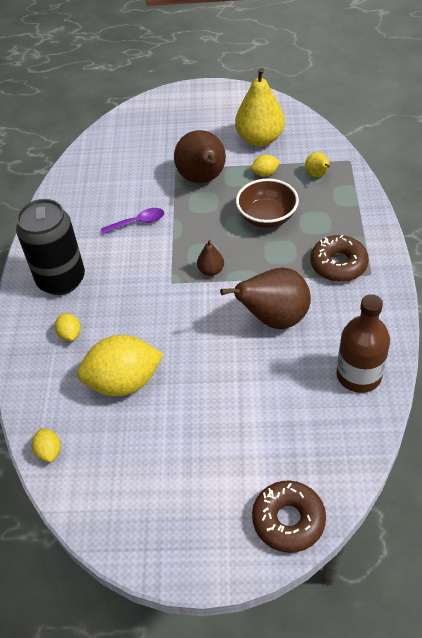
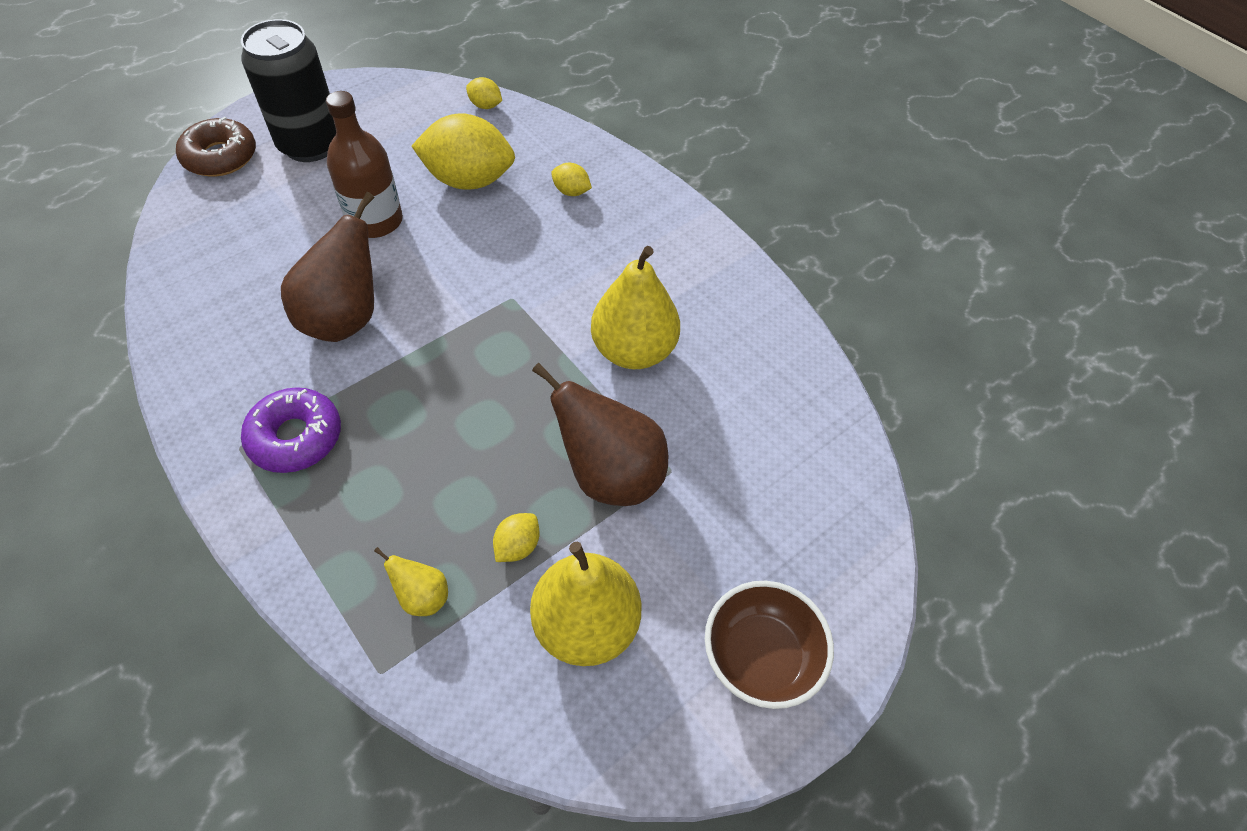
camera: 135 degrees right, 5 degrees up
(61, 280) = (646, 235): black can -> black can (310, 145)
(124, 382) = (469, 180): yellow lemon -> yellow lemon turned 60 degrees clockwise
(138, 222) = (633, 350): purple spoon -> yellow pear
(211, 270) = (473, 336): brown pear -> none
(267, 217) = (454, 459): brown bowl -> brown bowl (760, 657)
(338, 264) = (296, 437): brown donut -> purple donut
(358, 375) = (201, 305): brown bottle -> brown bottle (375, 221)

